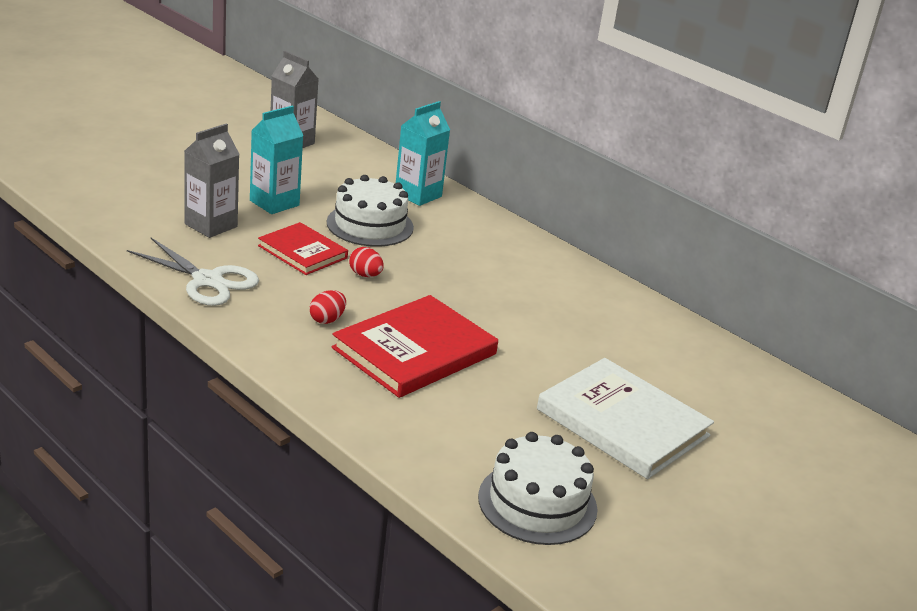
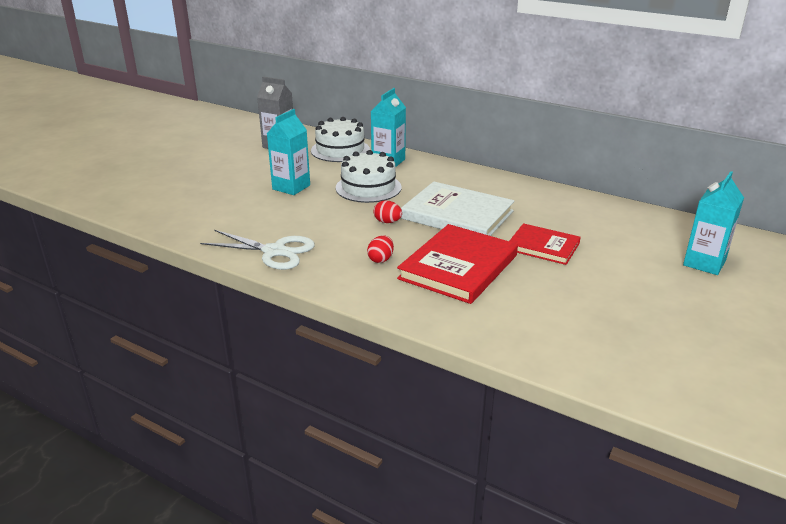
camera: 10 degrees left, 0 degrees up
(211, 225) = (254, 212): grey carton -> none
(303, 252) = (332, 216): red book -> red book (543, 246)
(537, 503) = (625, 357): white cake -> white cake (340, 150)
(622, 423) = (637, 283): white book -> white book (457, 215)
(730, 420) = (704, 263): none -> turquoise carton

